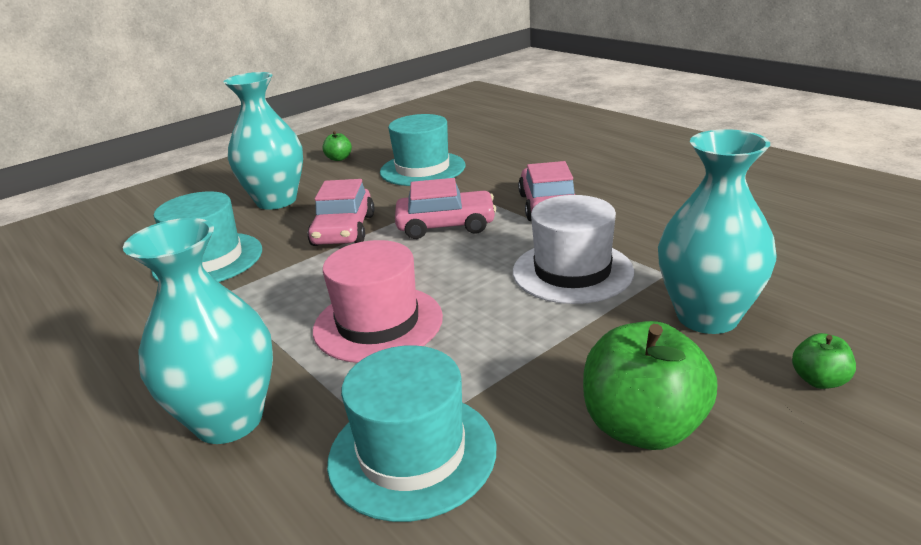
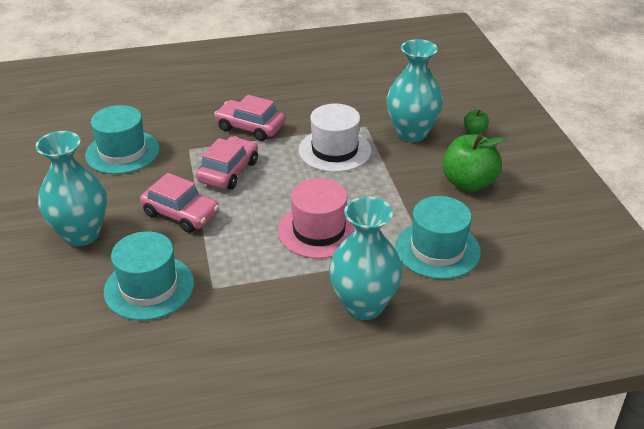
camera: 65 degrees left, 10 degrees up
(339, 158) = (37, 183): green apple -> none

